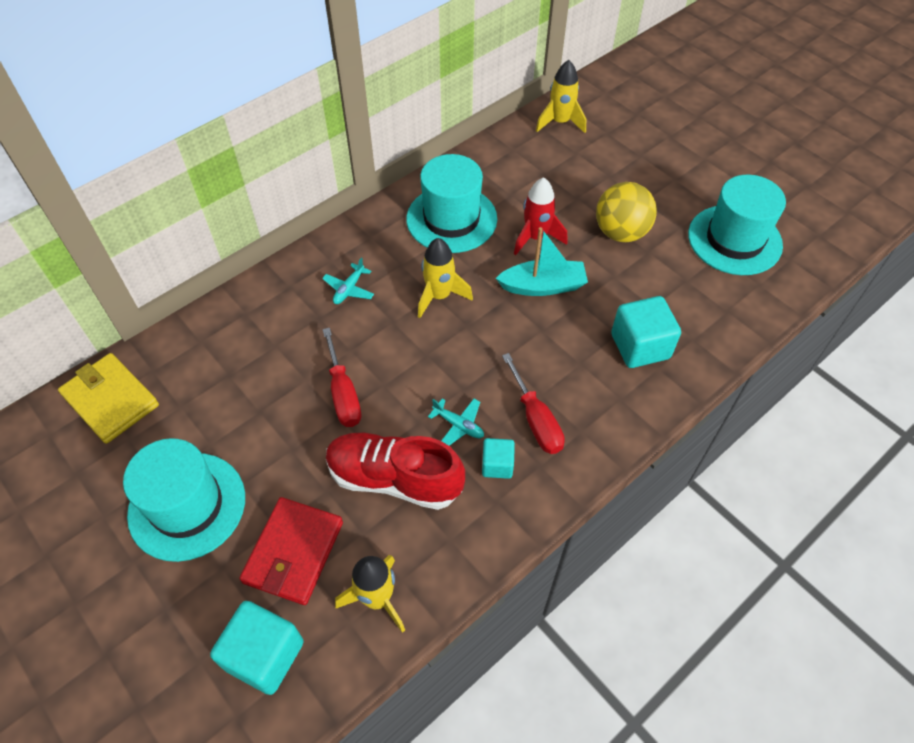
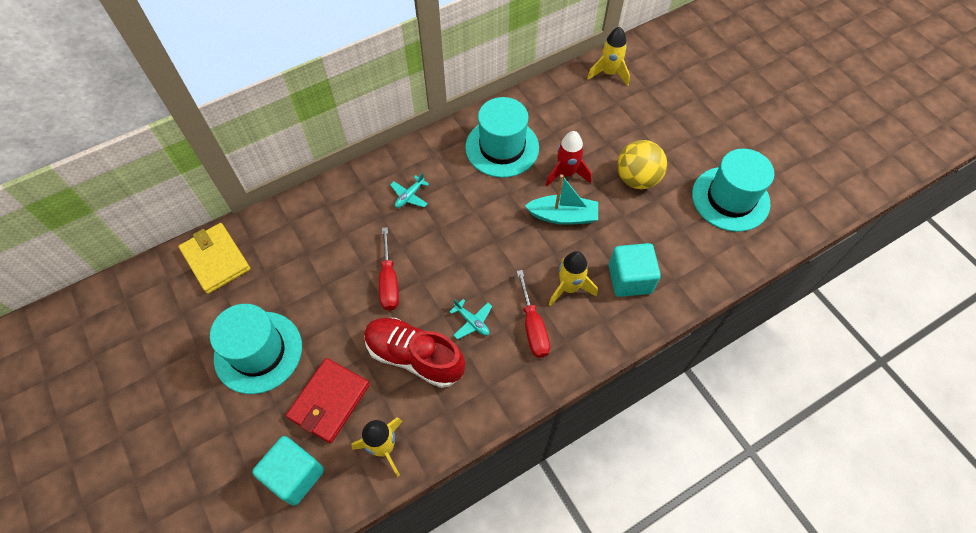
camera: 10 degrees right, 5 degrees up
(439, 296) = (479, 212): yellow rocket -> yellow rocket (569, 288)
(497, 465) = (495, 359): turquoise cube -> none

